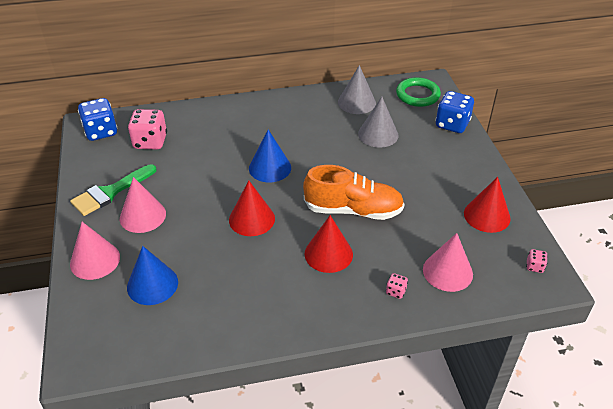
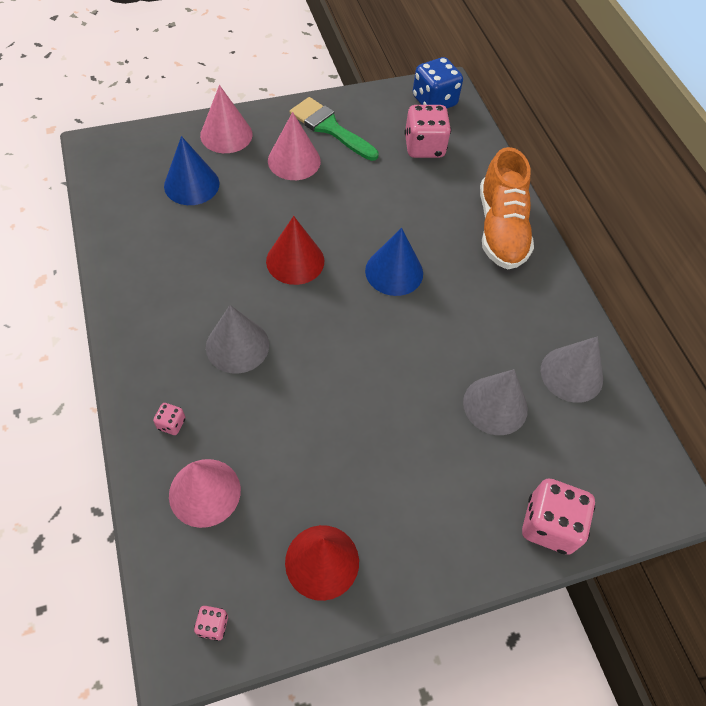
camera: 80 degrees right, 15 degrees up
(328, 254) = (237, 345): red cone -> grey cone
(353, 210) = (320, 372): orange shoe -> orange shoe (500, 229)
(417, 95) = (621, 470): green ring -> none
(452, 124) = (549, 524): blue dice -> pink dice

